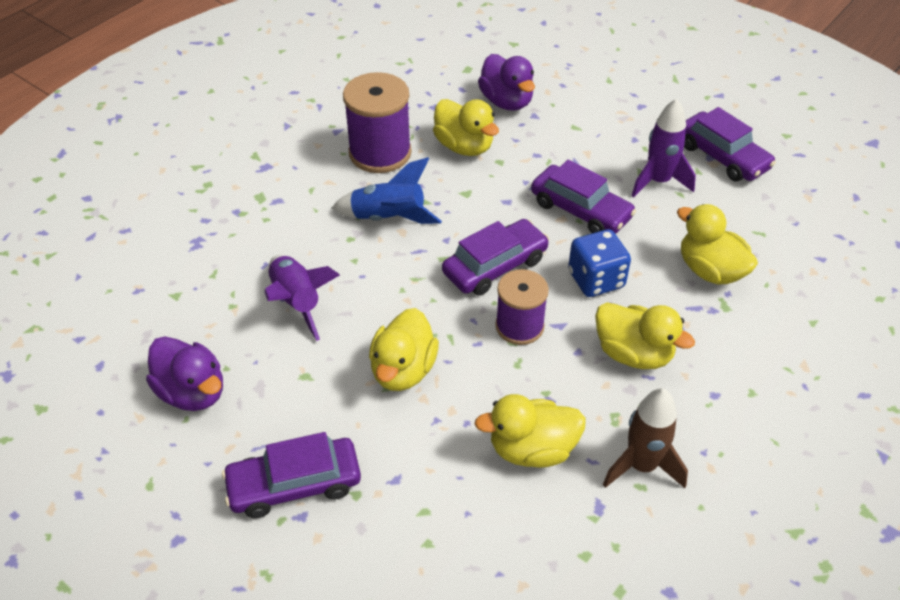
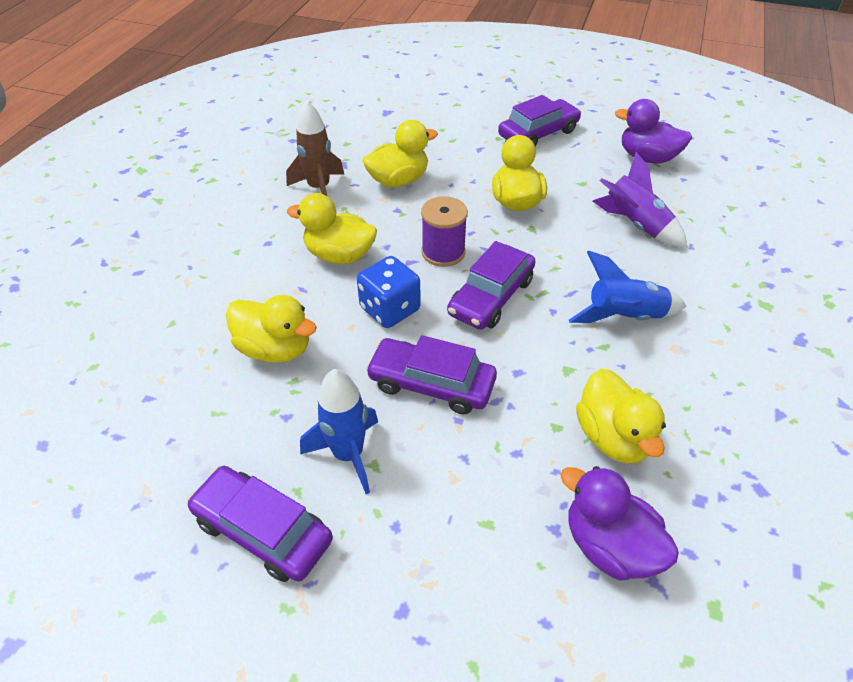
camera: 160 degrees right, 0 degrees up
(380, 153) = (701, 395): purple spool -> none
(464, 146) = (612, 437): yellow duck -> yellow duck turned 135 degrees counterclockwise
(658, 181) = (348, 454): purple rocket -> blue rocket

